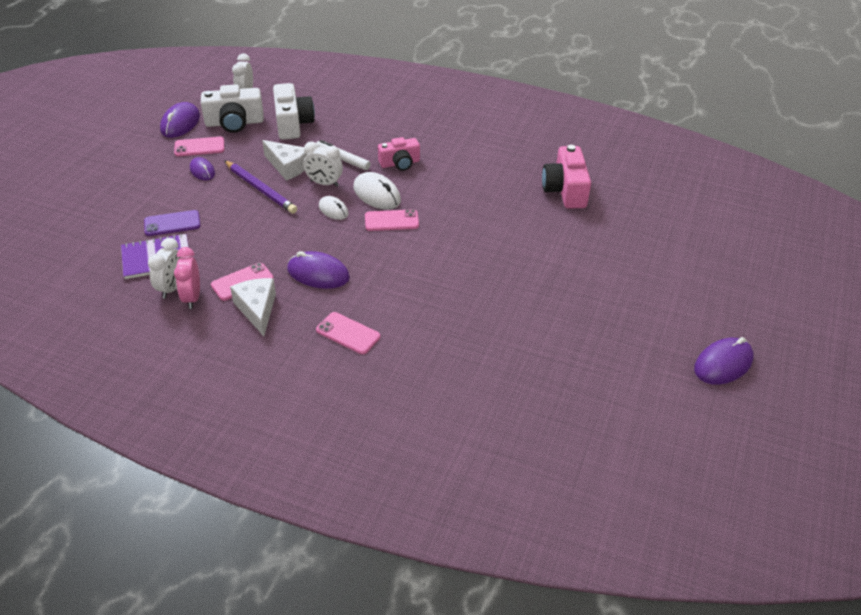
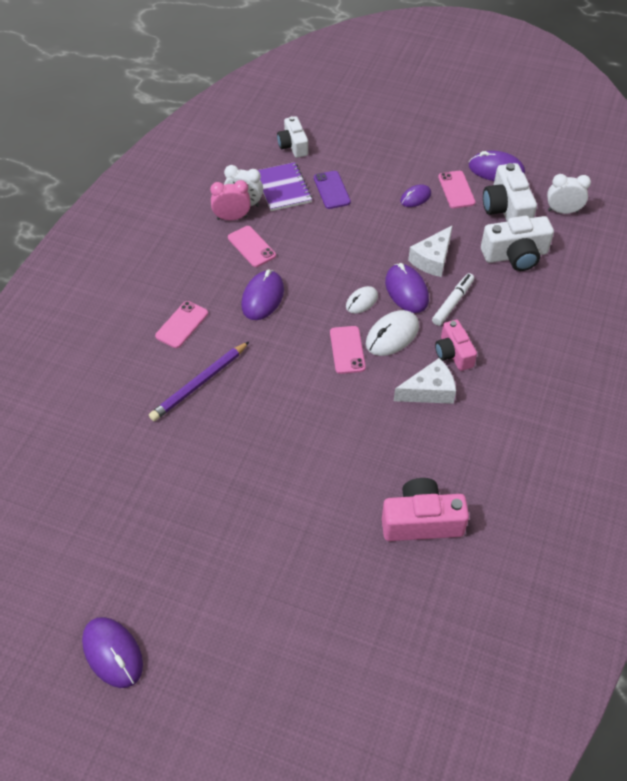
camera: 90 degrees right, 10 degrees up
(87, 250) = (293, 145): none -> white camera
(257, 309) = (215, 260): white cheese -> white cheese (429, 391)
(260, 189) = (391, 243): purple pencil -> purple pencil (199, 383)
(324, 183) = (406, 291): white clock -> purple mouse

